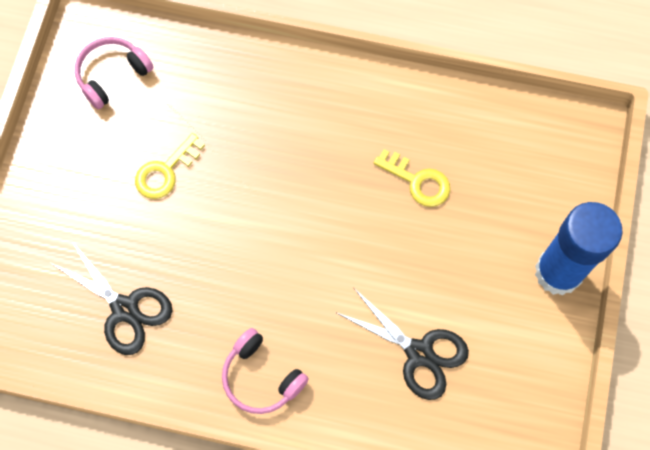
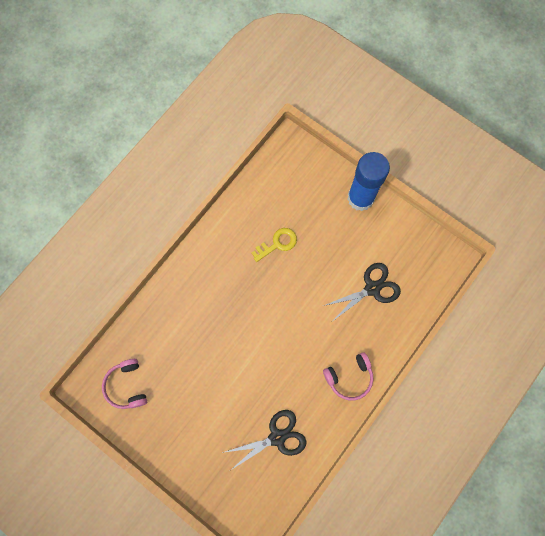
camera: 65 degrees left, 5 degrees up
(166, 171) = (204, 379): yellow key -> none

